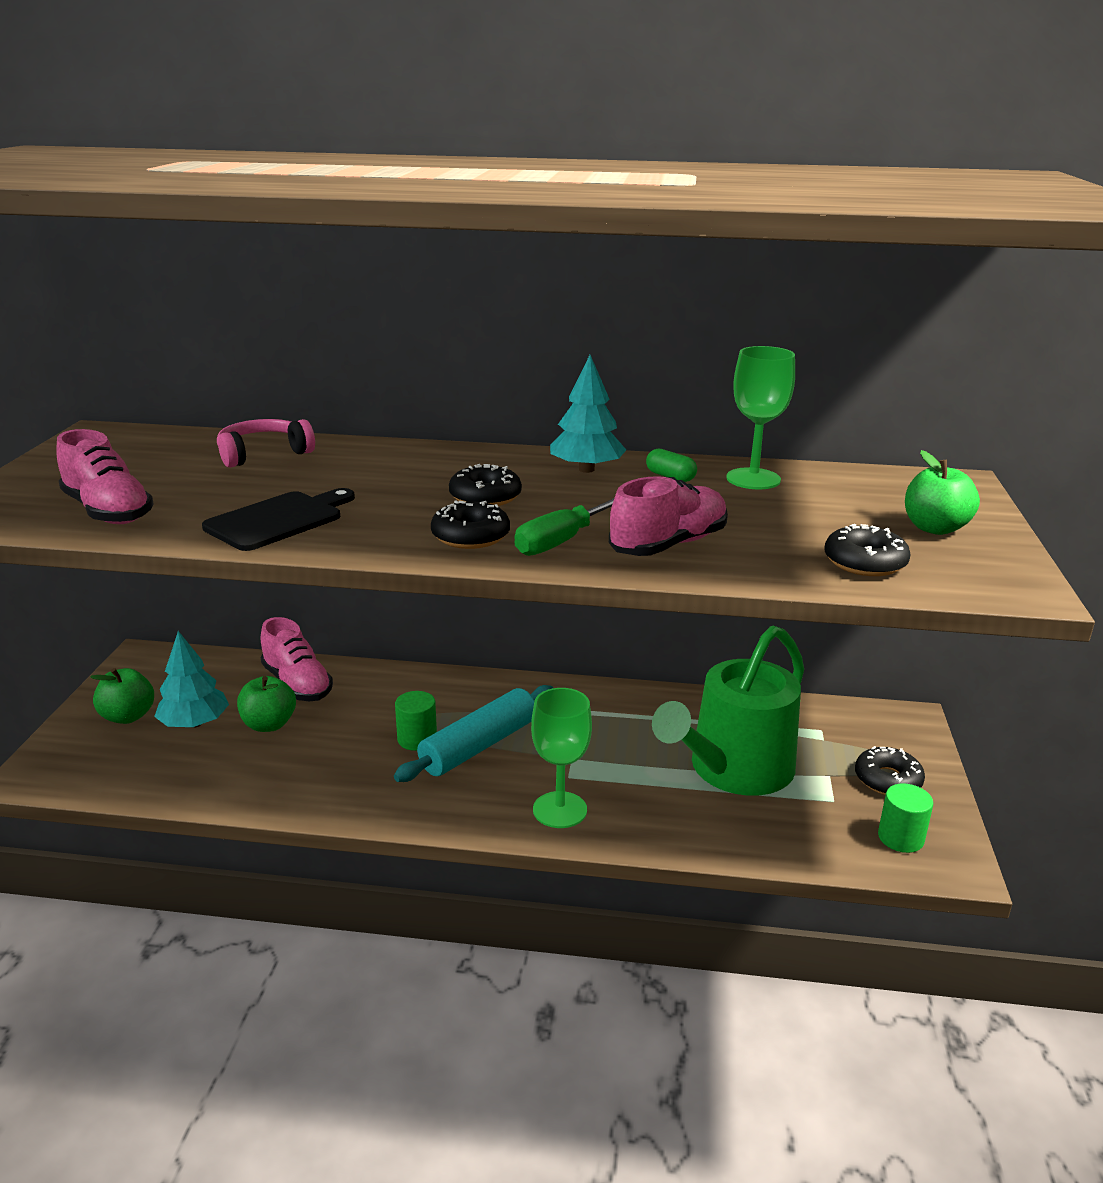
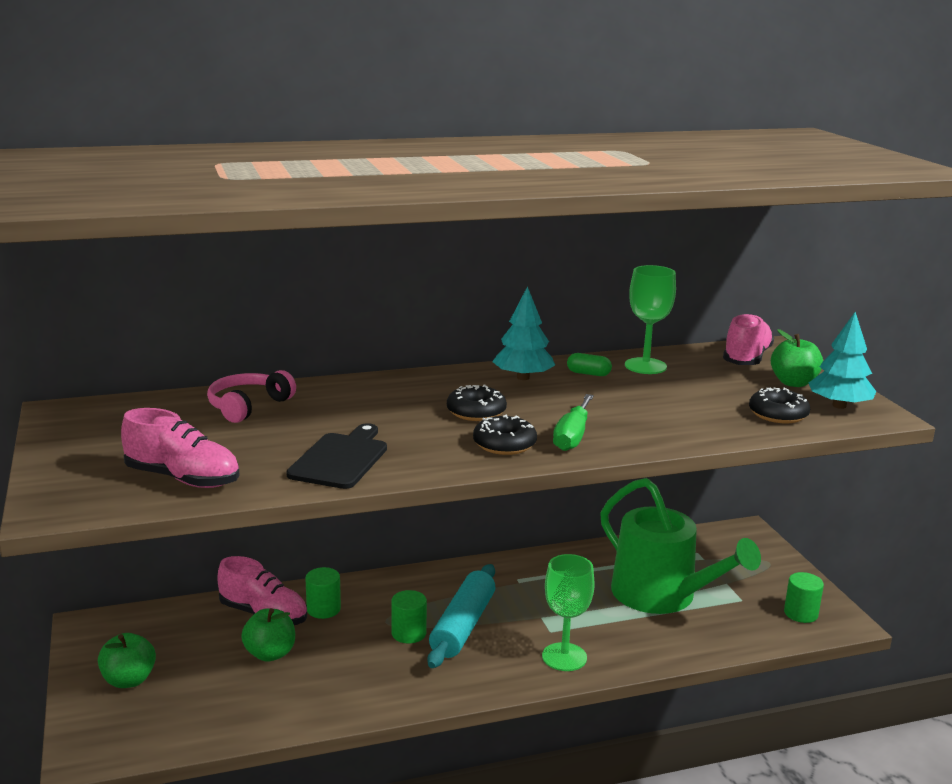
camera: 25 degrees left, 5 degrees down
(194, 723) = (200, 670): turquoise tree -> turquoise tree (839, 405)
(356, 693) = (323, 609): none -> green cylinder
(668, 545) = (646, 425): pink shoe -> pink shoe (746, 358)
(734, 769) = (661, 595): green watering can -> green watering can turned 60 degrees counterclockwise
(887, 780) = (765, 576): black donut -> none

